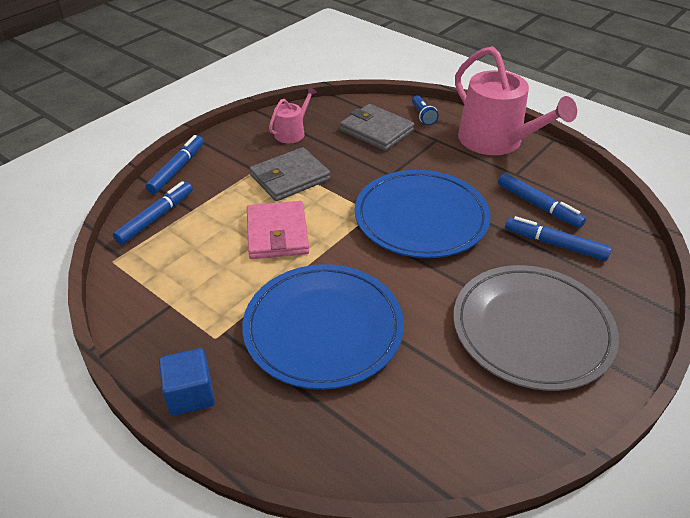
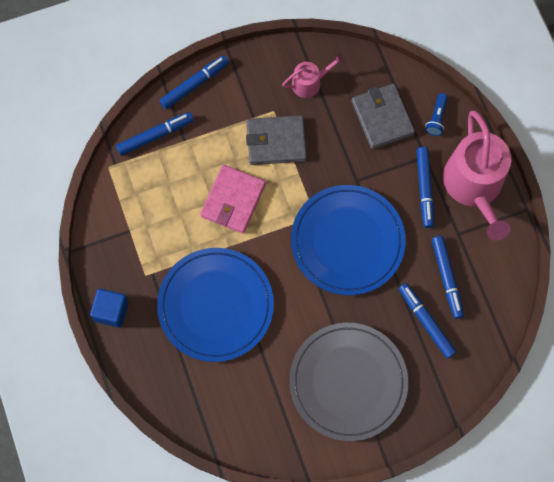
camera: 30 degrees right, 30 degrees up
(456, 158) = (424, 189): none -> blue marker

